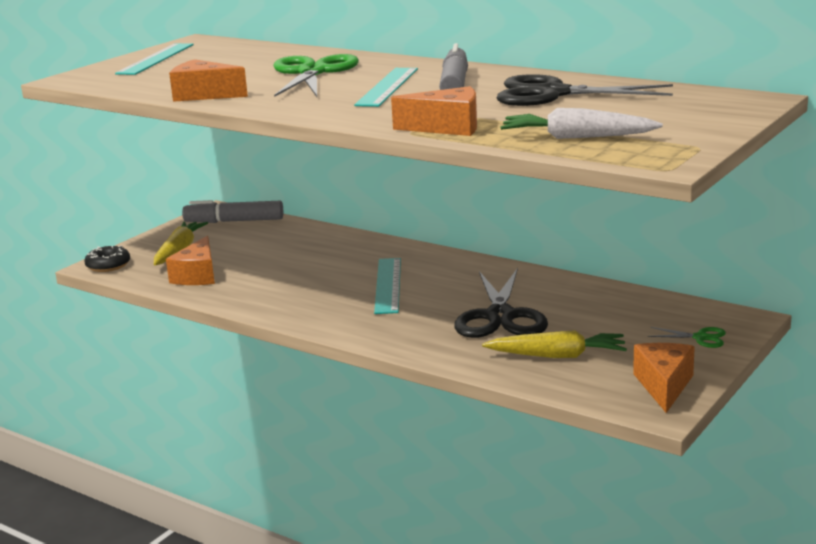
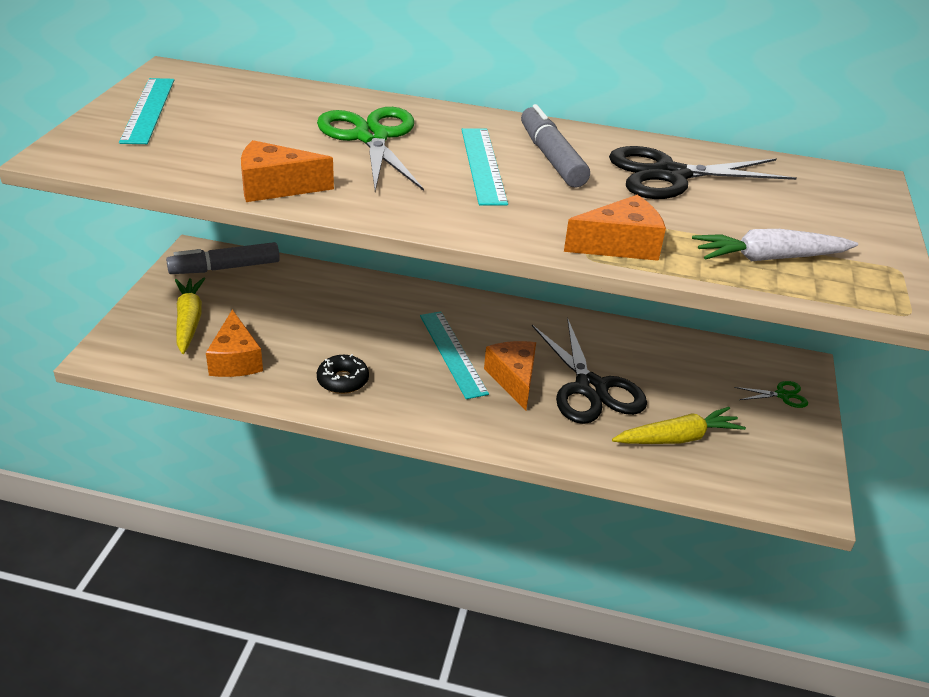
camera: 25 degrees left, 15 degrees up
(108, 265) = (116, 354): black donut -> black donut (343, 380)
(664, 386) = (794, 466): orange cheese -> orange cheese (513, 379)

